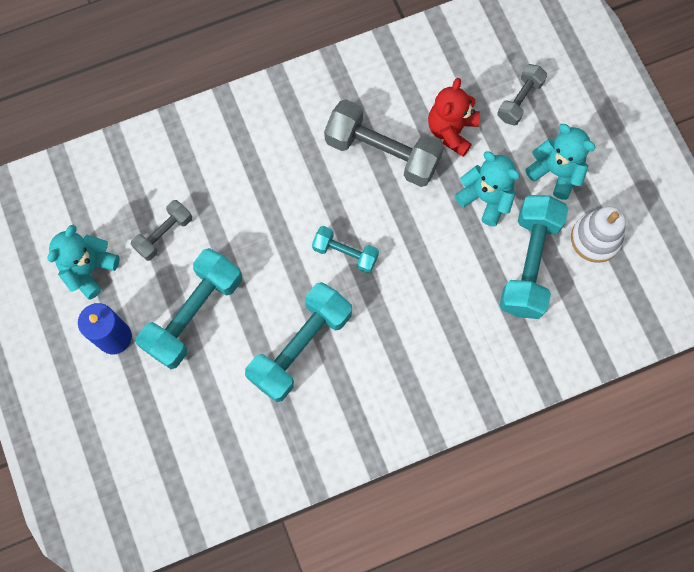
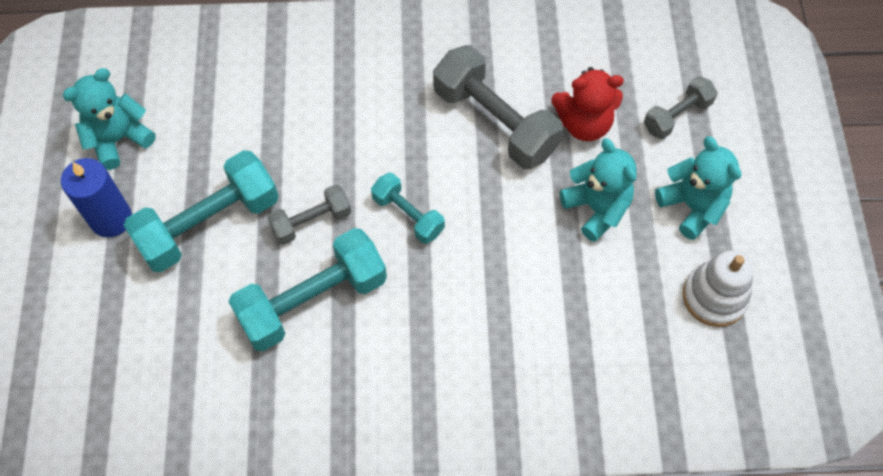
camera: 20 degrees right, 10 degrees down
(164, 234) = (215, 129): grey dumbbell -> grey dumbbell (311, 221)
(451, 131) = (584, 123): red teddy bear -> red teddy bear turned 135 degrees counterclockwise
(529, 263) = (622, 298): turquoise dumbbell -> none

